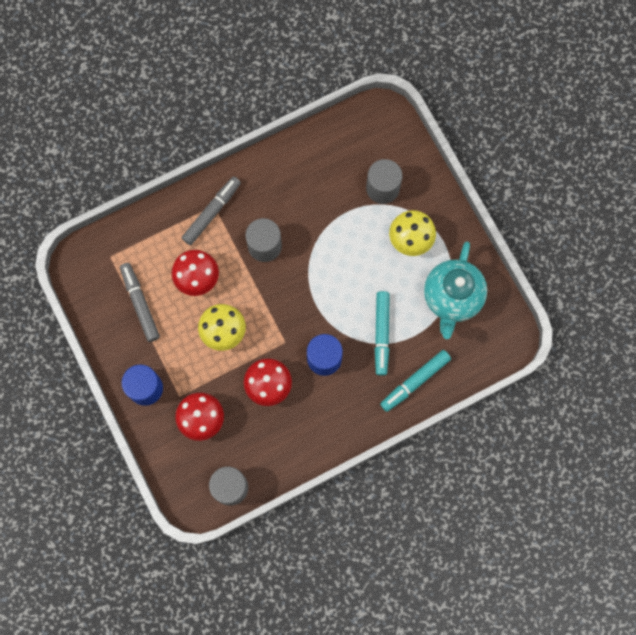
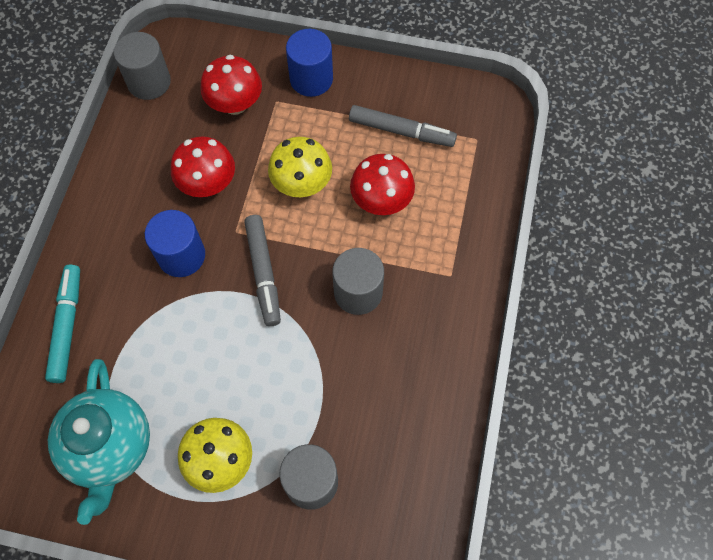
camera: 130 degrees right, 10 degrees down
(212, 212) = (444, 268): grey marker -> grey marker (263, 273)
(381, 334) = (148, 334): turquoise marker -> none
(452, 298) = (110, 447): turquoise teapot -> turquoise teapot turned 150 degrees counterclockwise

